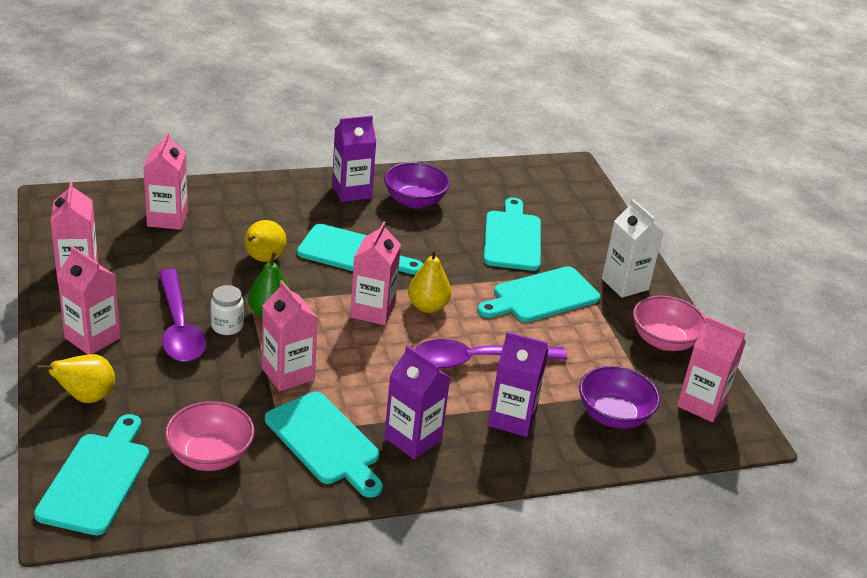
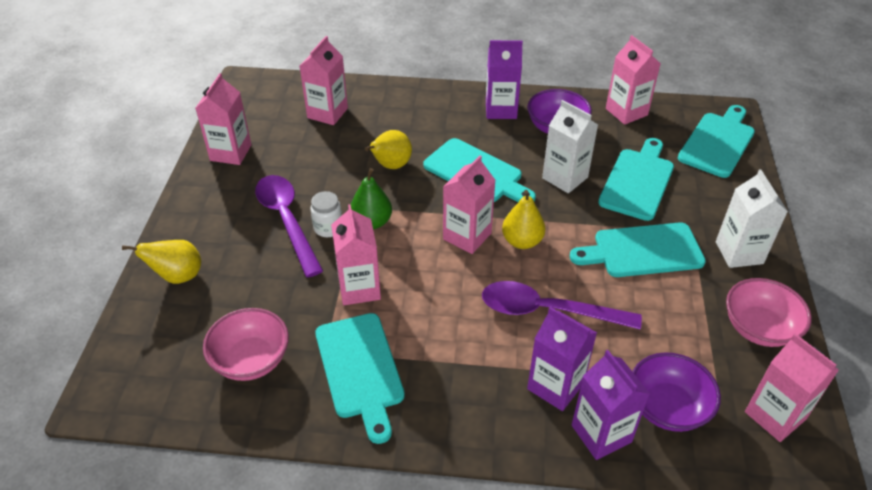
camera: 25 degrees right, 10 degrees up
(92, 338) = (211, 218): pink carton -> pink carton (626, 112)
(96, 479) = (145, 361): turquoise cutting board -> turquoise cutting board (717, 142)
(179, 327) = (287, 221): purple spoon -> purple spoon turned 150 degrees clockwise
(413, 439) = (445, 386): purple carton -> purple carton (601, 433)
(443, 245) = (565, 178): none -> white carton

